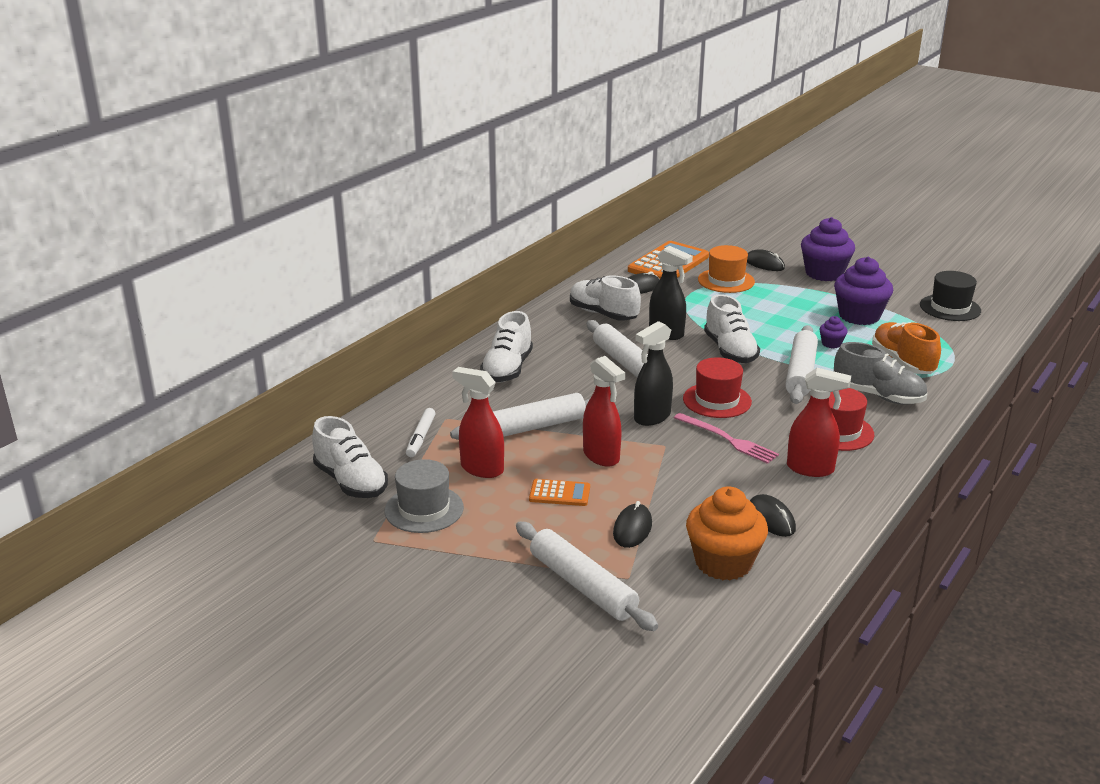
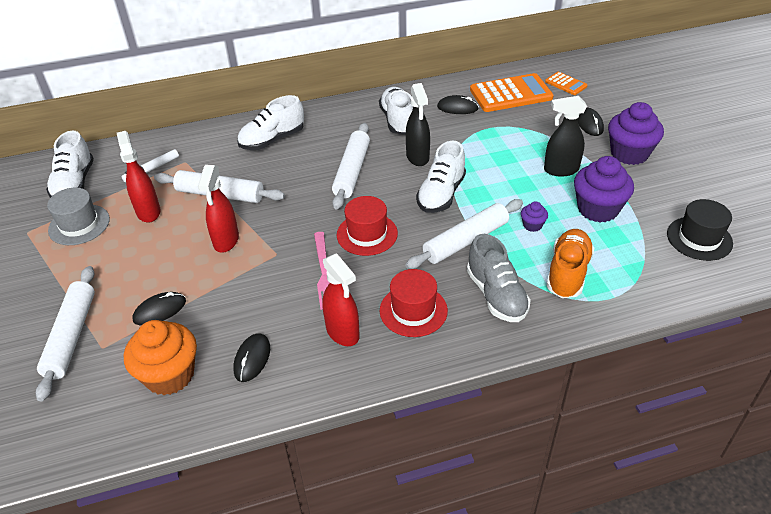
camera: 40 degrees right, 15 degrees up
(559, 493) = (161, 256): orange calculator -> orange calculator (566, 84)
(651, 417) = (302, 225): black spray bottle -> black spray bottle (560, 170)
(726, 281) = (533, 127): orange hat -> none

